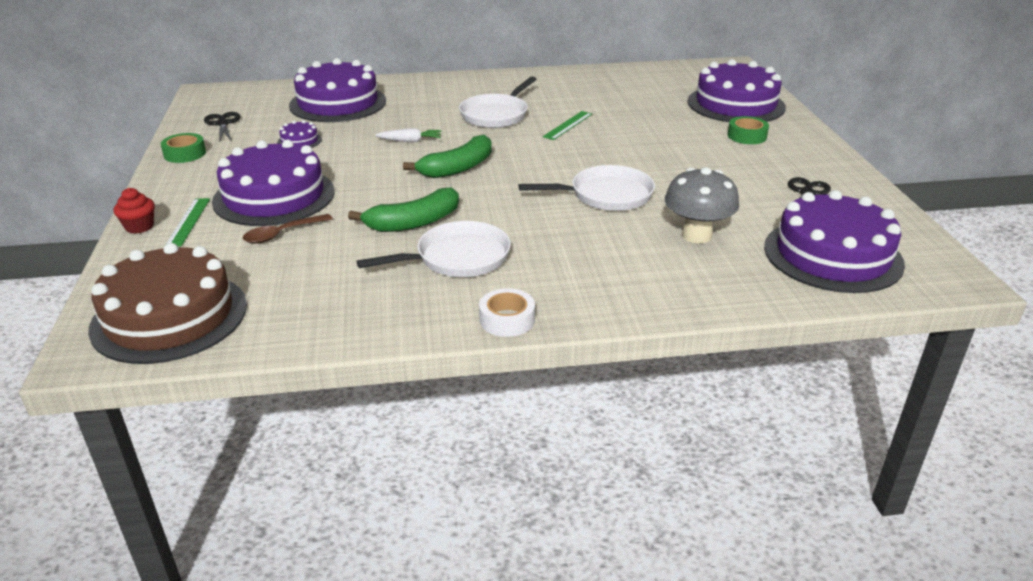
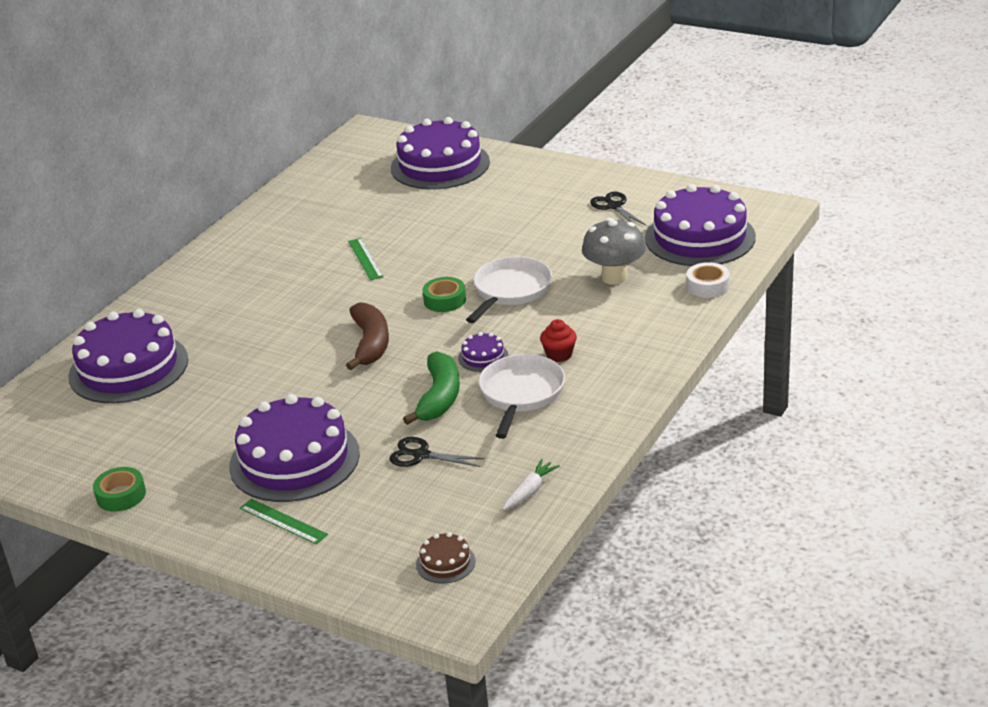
camera: 50 degrees left, 0 degrees up
(139, 227) = (257, 553): red cupcake -> red cupcake (559, 354)
(169, 316) = (445, 562): brown cake -> brown cake, size x0.42
(223, 124) = (75, 454): black scissors -> black scissors (421, 455)
(282, 234) = (374, 472): brown spoon -> none
(299, 141) = (190, 415): purple cake -> purple cake (483, 357)
(410, 141) = (281, 351): white carrot -> white carrot (530, 491)
(458, 168) = (370, 343): green banana -> brown banana
(496, 115) = (291, 287): white pan -> none
(507, 319) = (628, 400): white tape -> white tape (708, 286)
(747, 136) = (500, 187): green tape -> green tape (444, 300)

